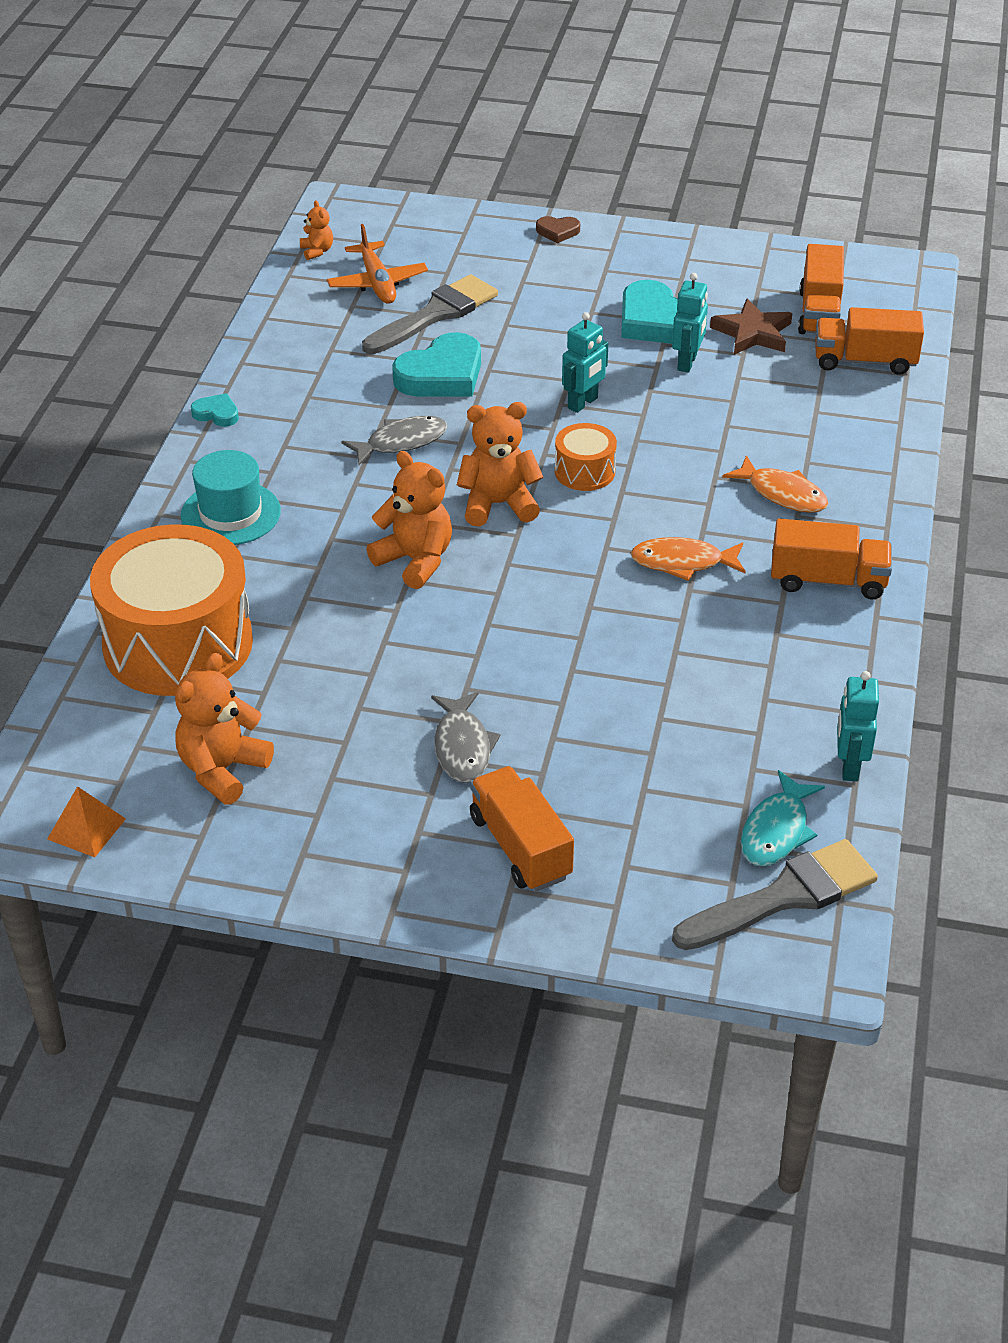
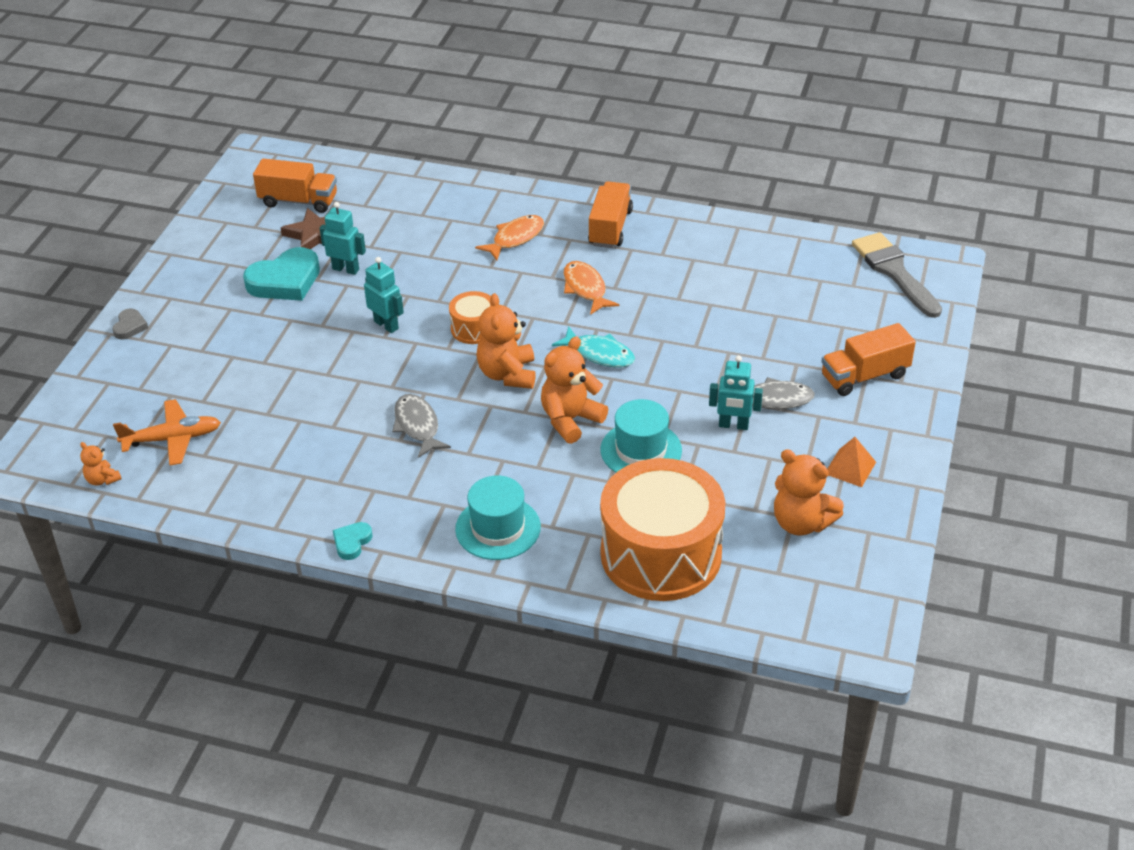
camera: 85 degrees left, 0 degrees up
(86, 829) = (867, 597): orange pyramid -> orange pyramid (850, 468)
(317, 251) = (102, 479): orange teddy bear -> orange teddy bear turned 120 degrees counterclockwise
(360, 622) = (641, 450): none -> turquoise hat
(435, 314) = (236, 403): grey brush -> none
(441, 375) = (328, 401): turquoise heart -> none
(558, 232) = (130, 326): brown heart -> grey heart
(682, 562) = (585, 288): orange fish -> orange fish turned 150 degrees clockwise
(776, 830) = (841, 270): turquoise fish -> turquoise fish (599, 354)
(849, 766) = (784, 237): turquoise robot -> turquoise robot (733, 425)
(864, 361) = (366, 187): orange truck -> none

